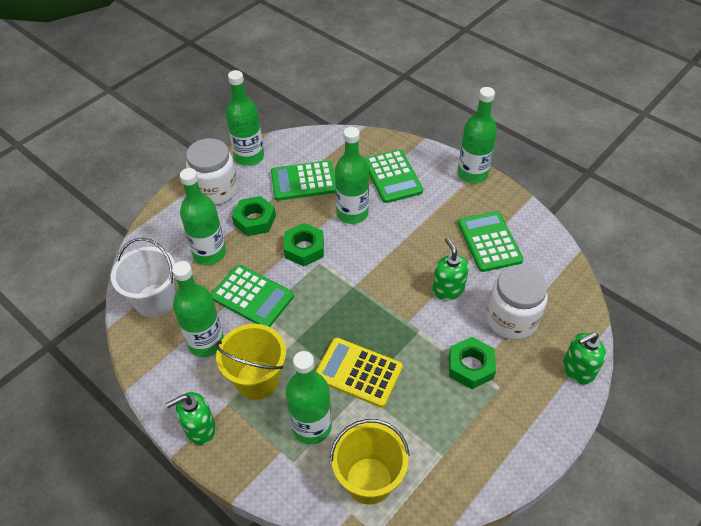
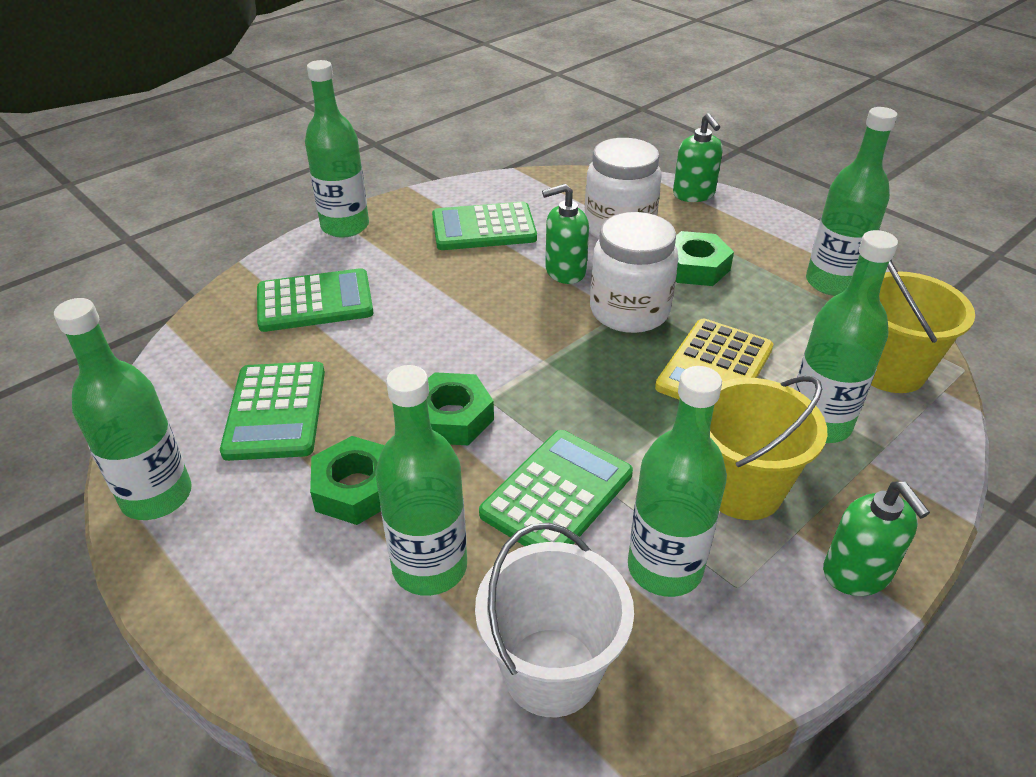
camera: 85 degrees left, 10 degrees down
(216, 190) = (238, 558): white jar -> white jar (629, 311)
(352, 213) = (384, 353): green bottle -> green bottle (832, 283)

